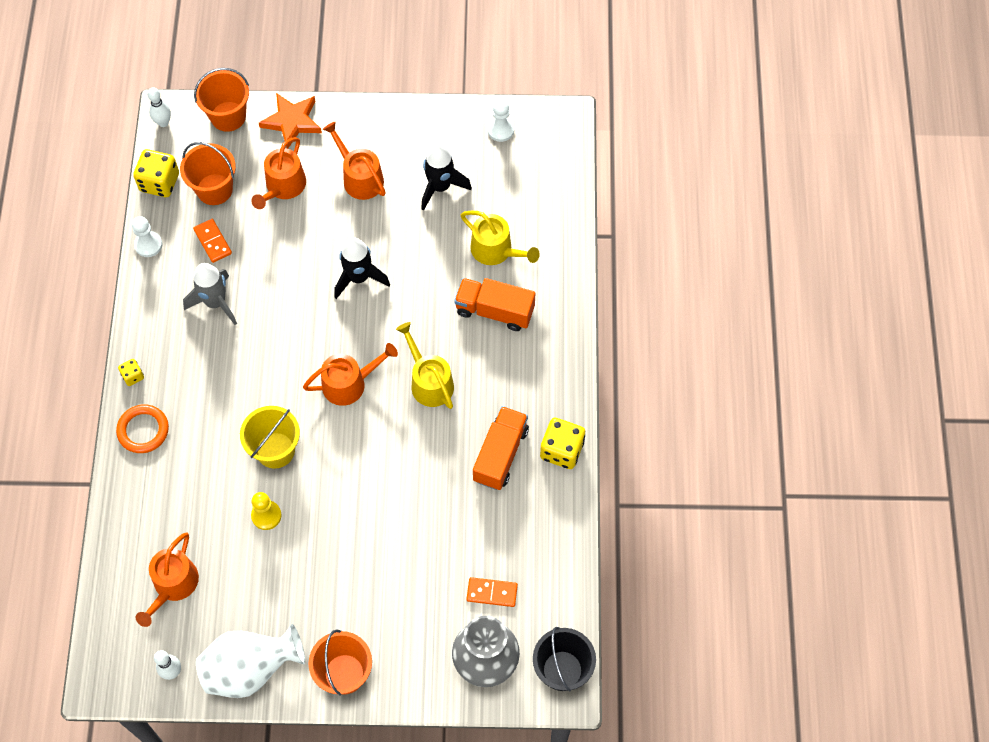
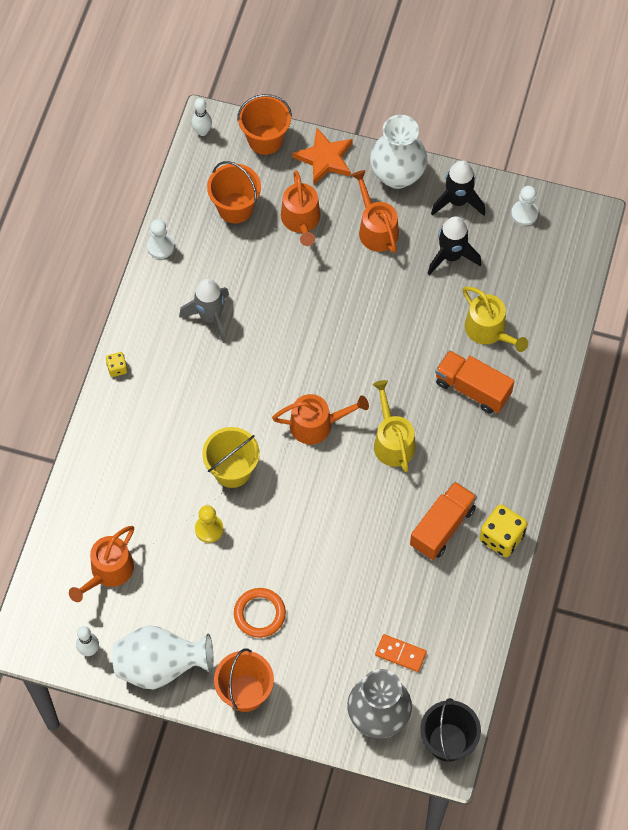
camera: 15 degrees right, 0 degrees up
(143, 430) = (115, 421): orange ring -> orange ring (259, 614)
(159, 182) = (185, 189): yellow dice -> none
(212, 242) = (221, 258): orange domino -> none
(283, 186) = (301, 220): orange watering can -> orange watering can turned 45 degrees counterclockwise
(359, 278) = (351, 326): black rocket -> black rocket (457, 201)
(367, 121) = (397, 175): none -> white vase

